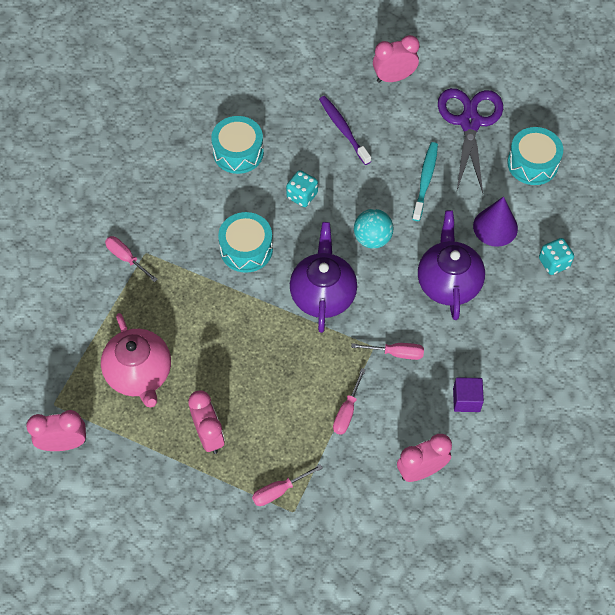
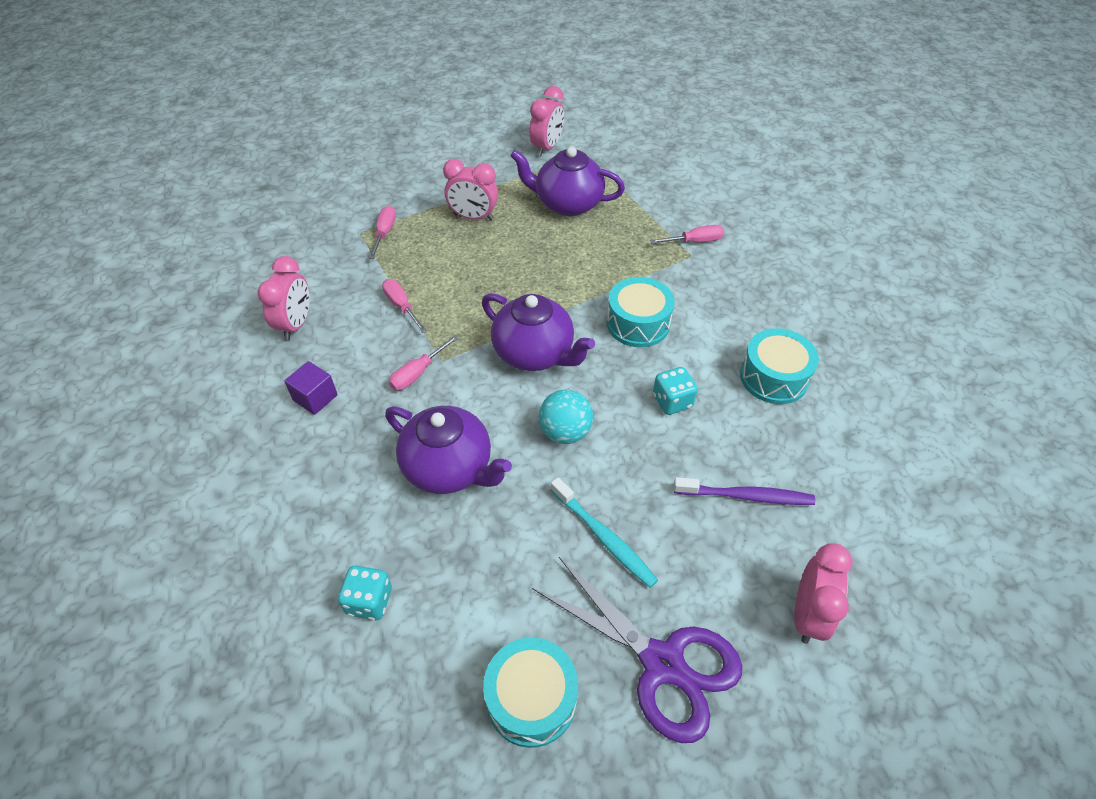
camera: 125 degrees right, 10 degrees down
(139, 374) = (567, 204): pink teapot -> purple teapot
(495, 227) = (475, 570): purple cone -> none

